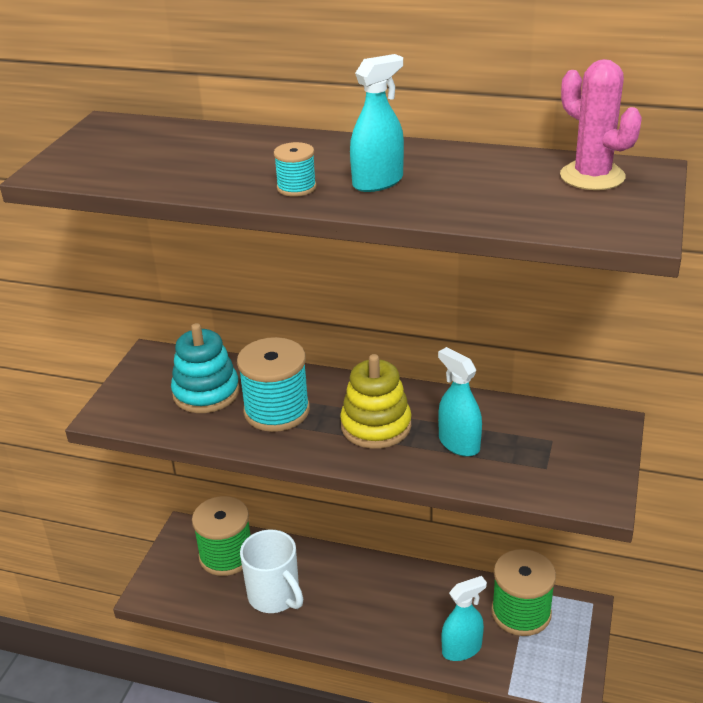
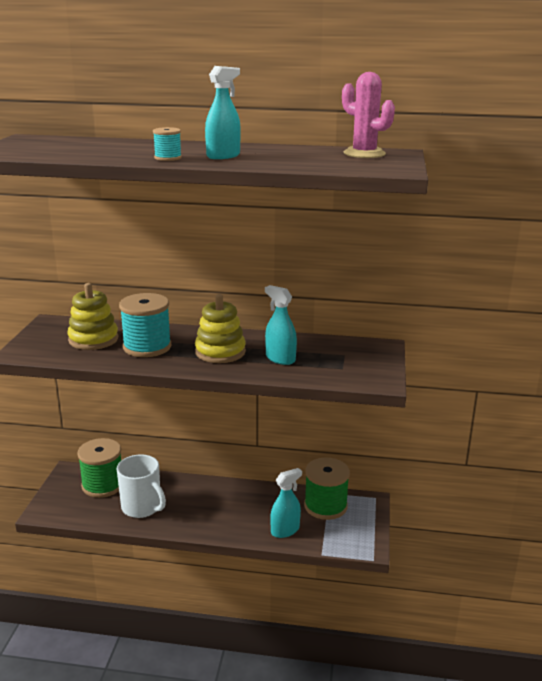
camera: 10 degrees left, 10 degrees down
(206, 393) = (93, 339): turquoise stacking toy -> yellow stacking toy

